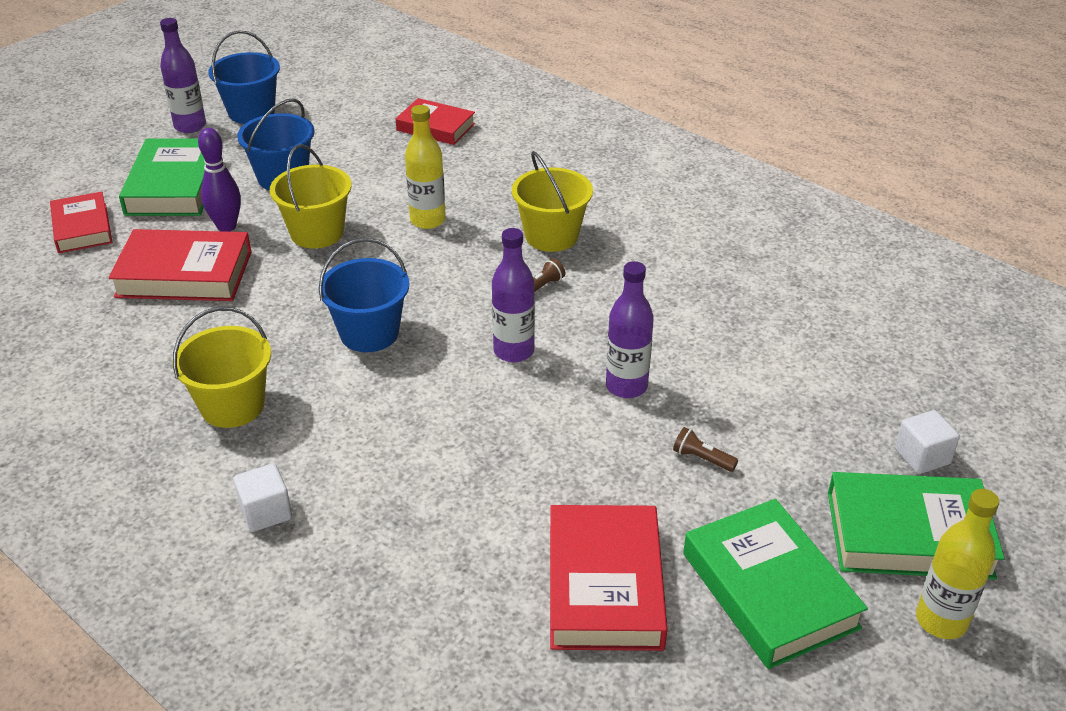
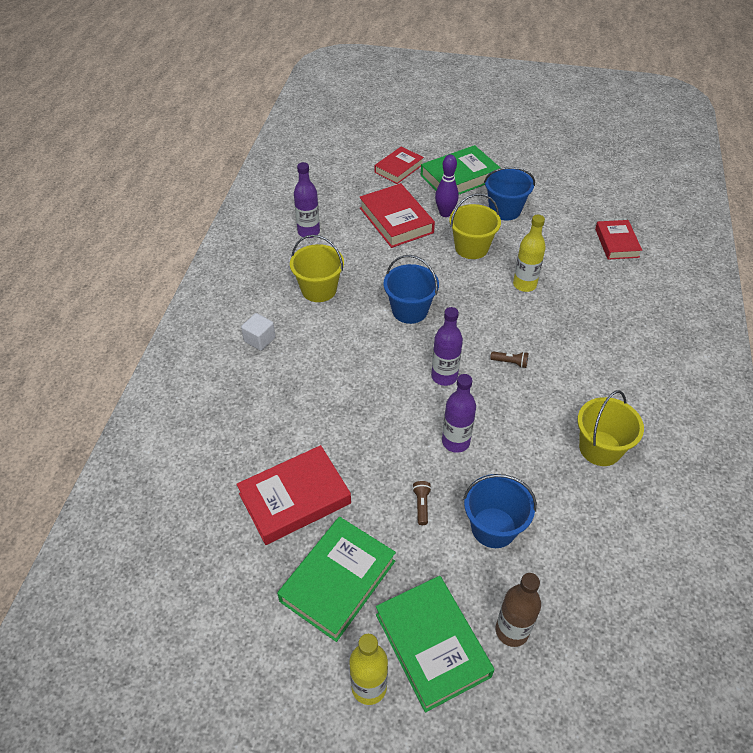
camera: 60 degrees right, 10 degrees up
(190, 126) = (513, 154): purple bottle -> purple bottle (308, 232)
(251, 112) = (549, 167): blue bucket -> blue bucket (493, 527)
(551, 236) = (563, 345): yellow bucket -> yellow bucket (600, 448)
(922, 456) = (512, 631): white cube -> brown bottle

